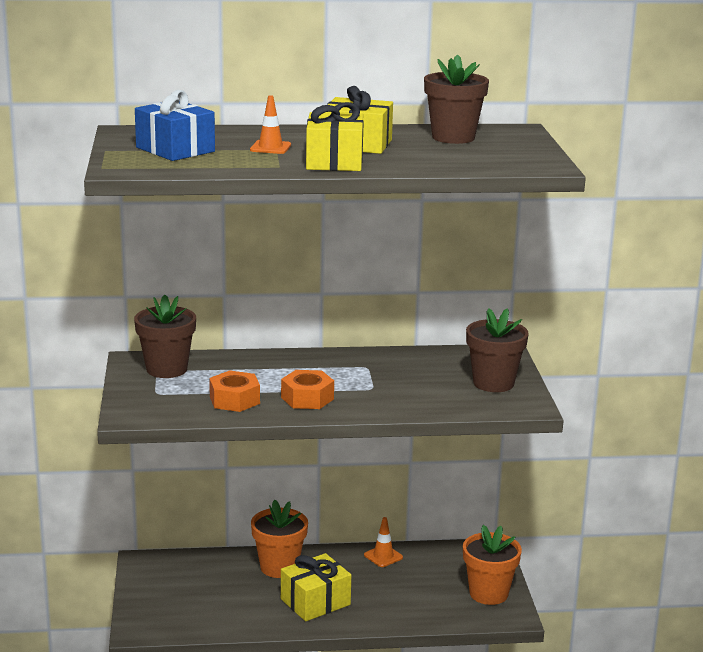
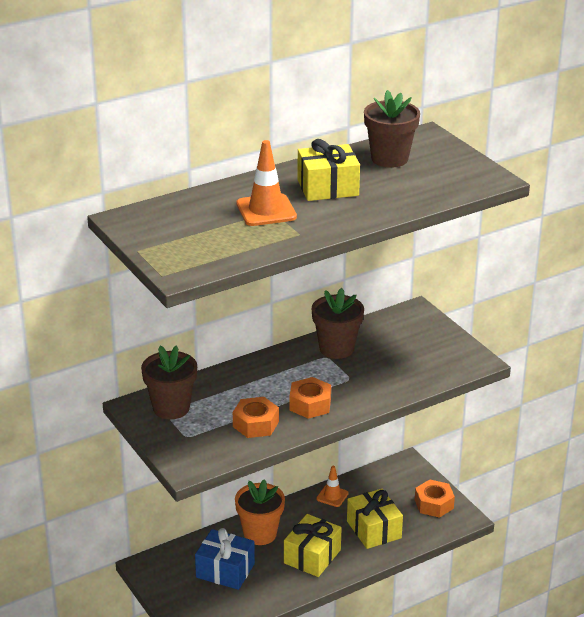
camera: 25 degrees left, 10 degrees up
(175, 149) = (194, 234): blue gift -> blue gift (225, 570)
(270, 147) = (266, 210): orange traffic cone -> orange traffic cone, size x1.63
(334, 161) = (334, 216): yellow gift -> yellow gift (374, 529)
(488, 593) = (434, 504): orange flower pot -> orange nut
(493, 383) = (434, 345): brown flower pot -> brown flower pot (336, 348)

